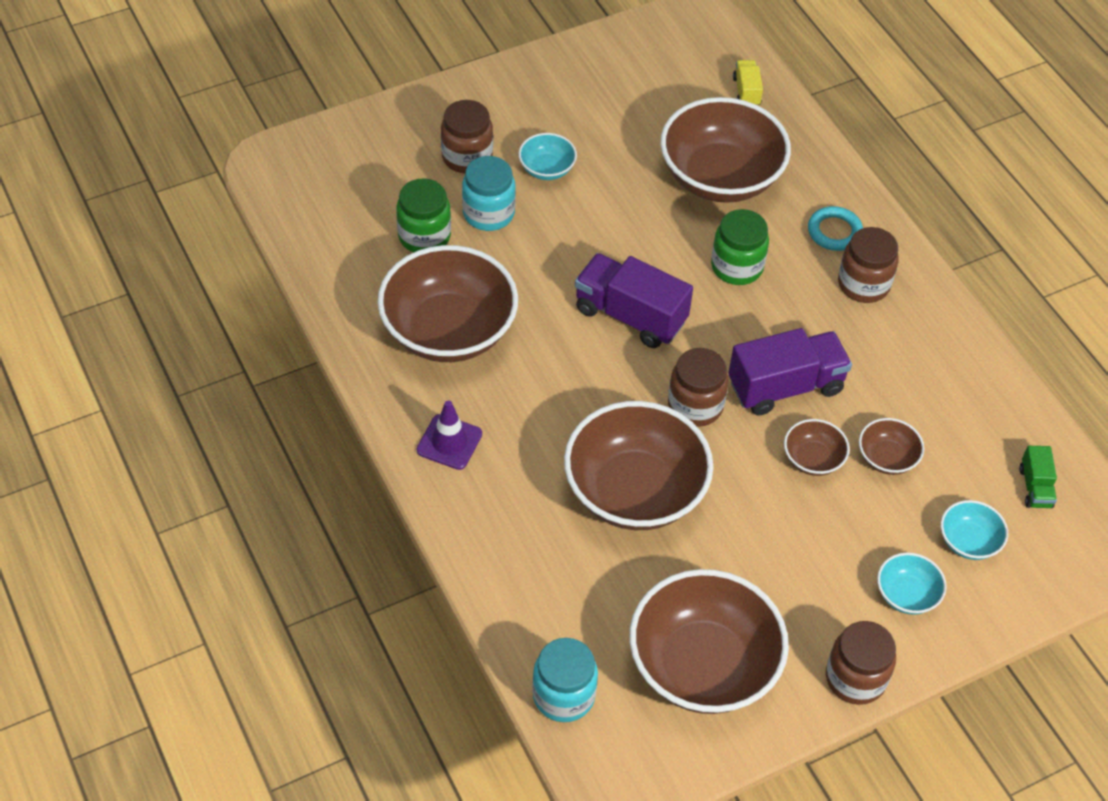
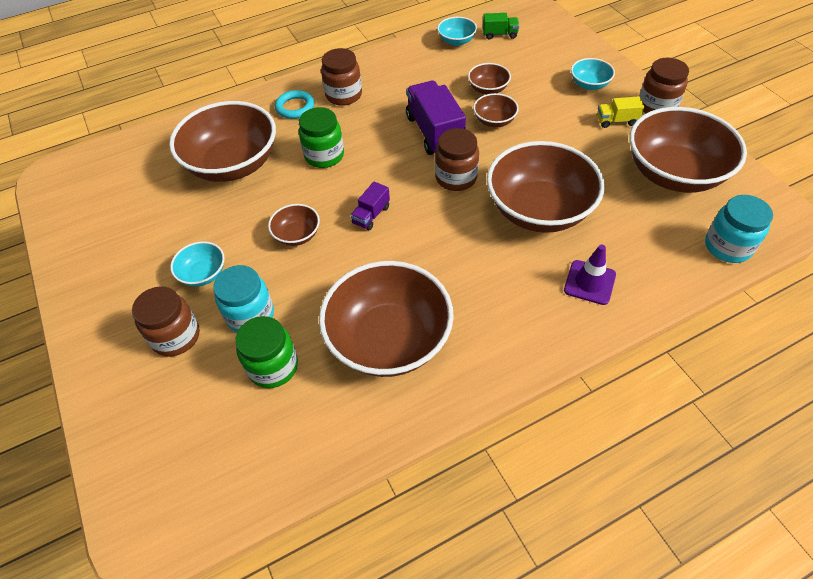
camera: 85 degrees left, 0 degrees up
(449, 442) = (512, 332): purple traffic cone -> purple traffic cone (589, 282)
(600, 246) = (297, 235): none -> brown bowl
(630, 315) = (371, 215): purple truck -> purple truck, size x0.50
(746, 92) = (145, 149): yellow truck -> yellow truck (616, 121)
(968, 541) = (544, 60): turquoise bowl -> turquoise bowl (456, 41)

